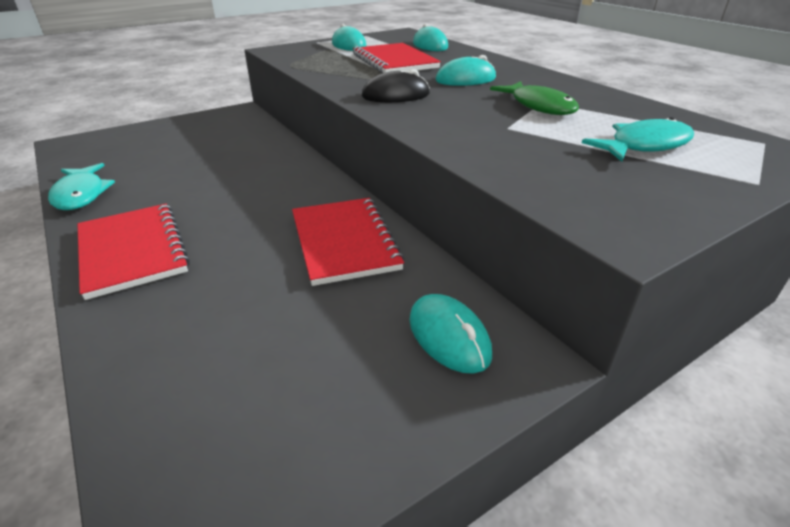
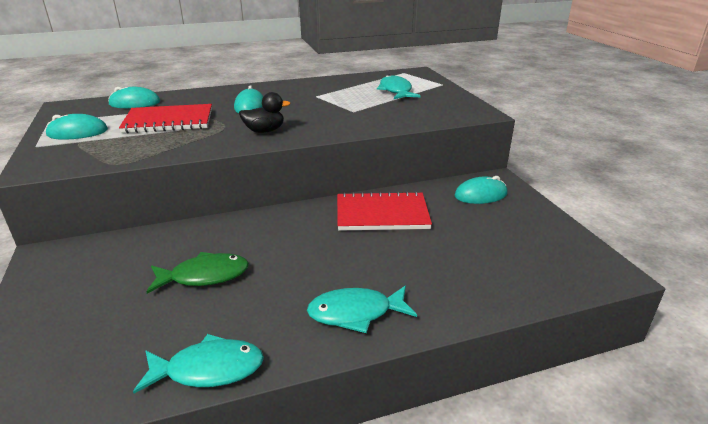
camera: 75 degrees left, 5 degrees down
(132, 251) = (356, 313): red notebook -> turquoise fish
(396, 95) = (264, 131): black mouse -> black duck
(539, 106) = (324, 98): green fish -> green fish (204, 276)

